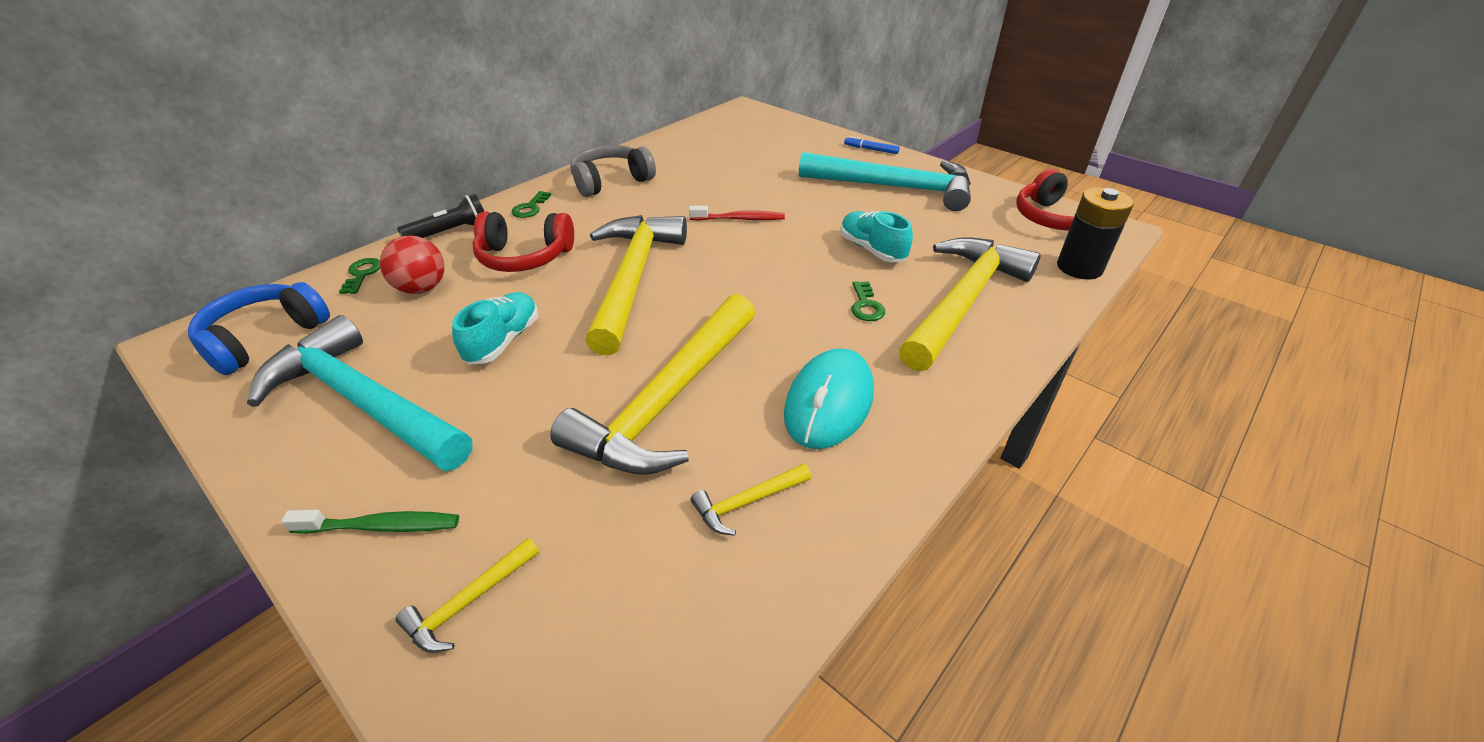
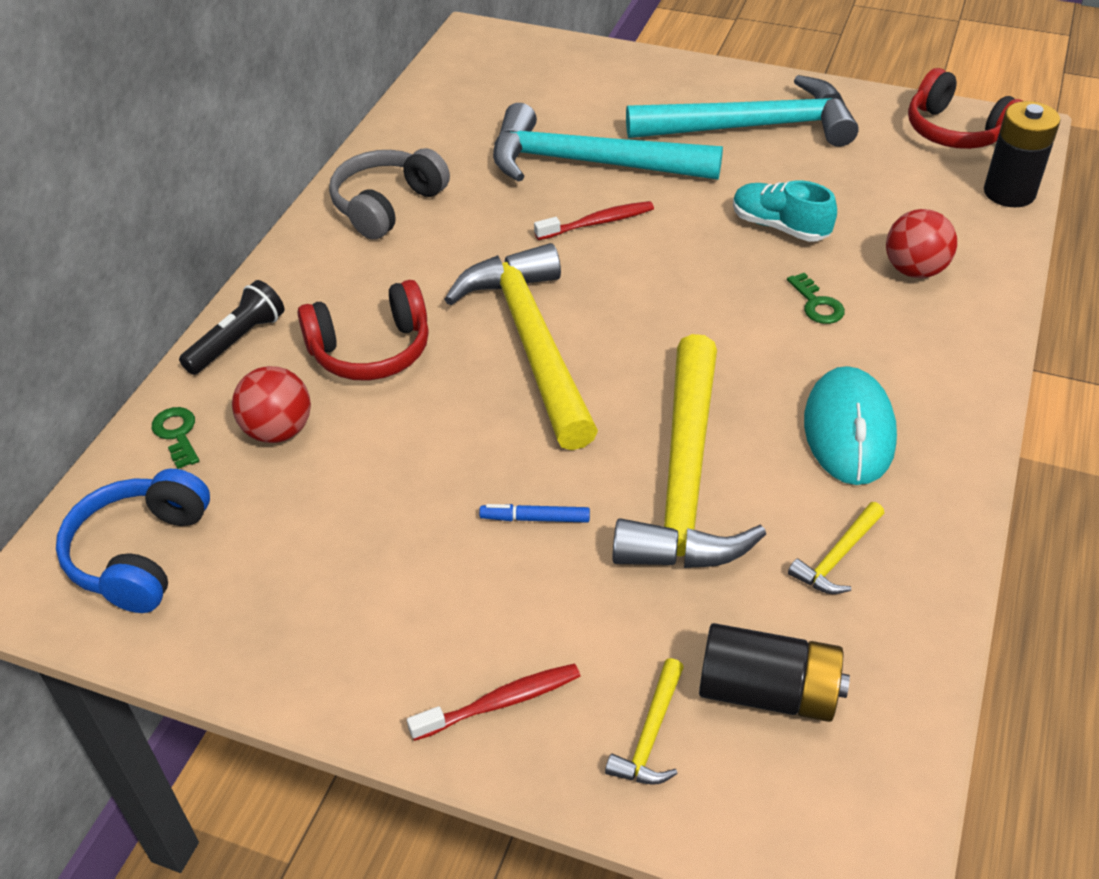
camera: 20 degrees left, 5 degrees up
(364, 401) = (349, 587): turquoise hammer -> turquoise hammer (588, 163)
(381, 526) = (500, 702): green toothbrush -> red toothbrush
(503, 341) = (445, 467): turquoise shoe -> none
(530, 208) = (313, 275): green key -> none
(597, 602) = (768, 691): none -> black battery
(871, 149) = (688, 71): blue marker -> blue marker (535, 518)
(963, 301) = (914, 270): yellow hammer -> red ball

